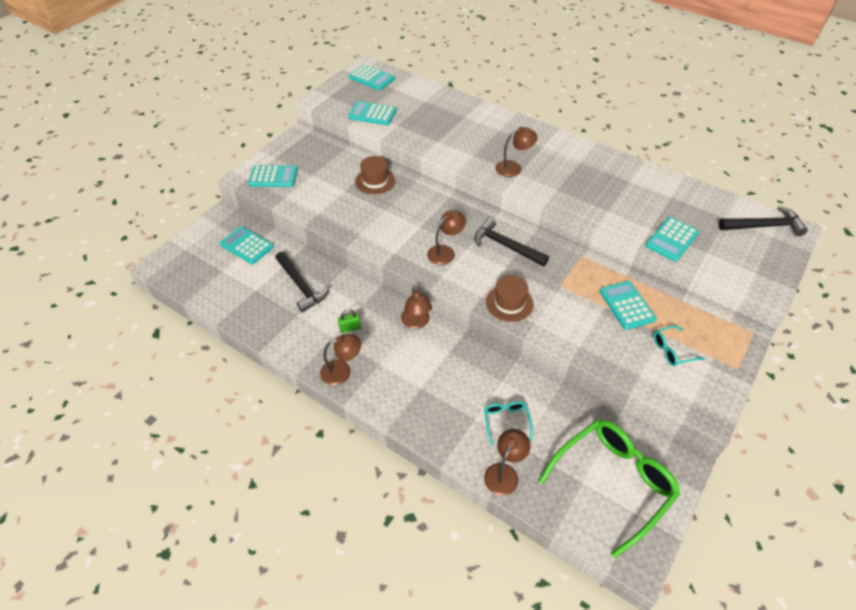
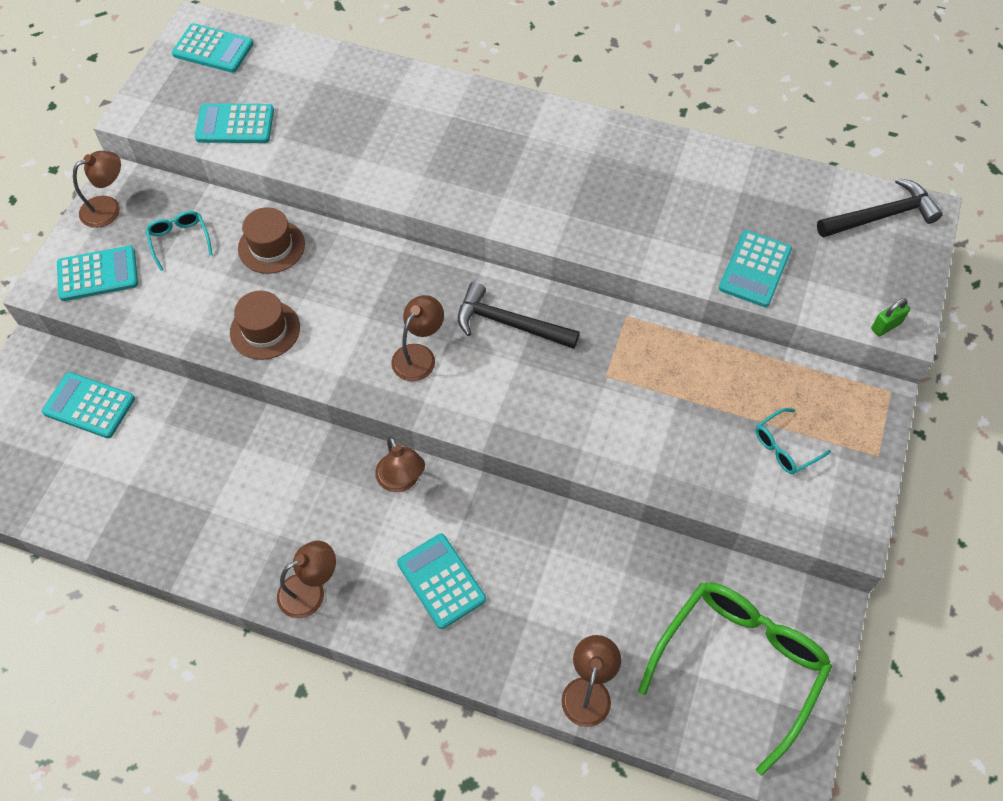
camera: 15 degrees left, 10 degrees up
(301, 286) = (202, 459): black hammer -> none
(350, 328) = (302, 514): green padlock -> green padlock (886, 326)
(506, 422) = (573, 611): turquoise glasses -> turquoise glasses (180, 241)
(509, 303) = (537, 424): brown hat -> brown hat (265, 330)
(513, 167) = (492, 186): brown lamp -> brown lamp (108, 208)
(626, 305) = (708, 387): turquoise calculator -> turquoise calculator (441, 581)

